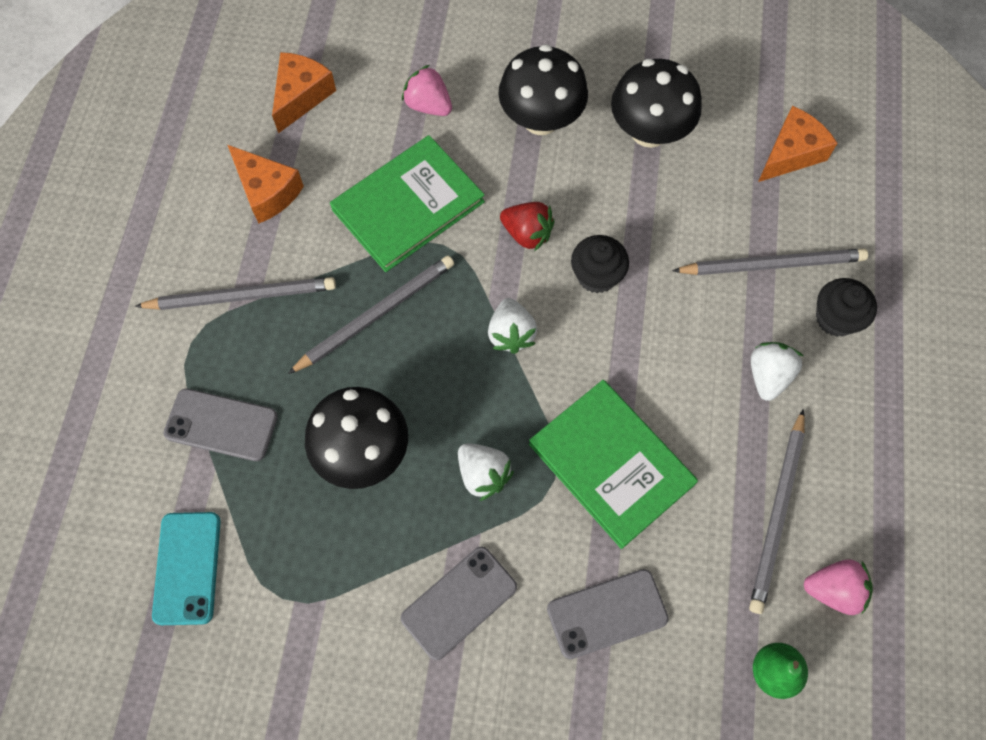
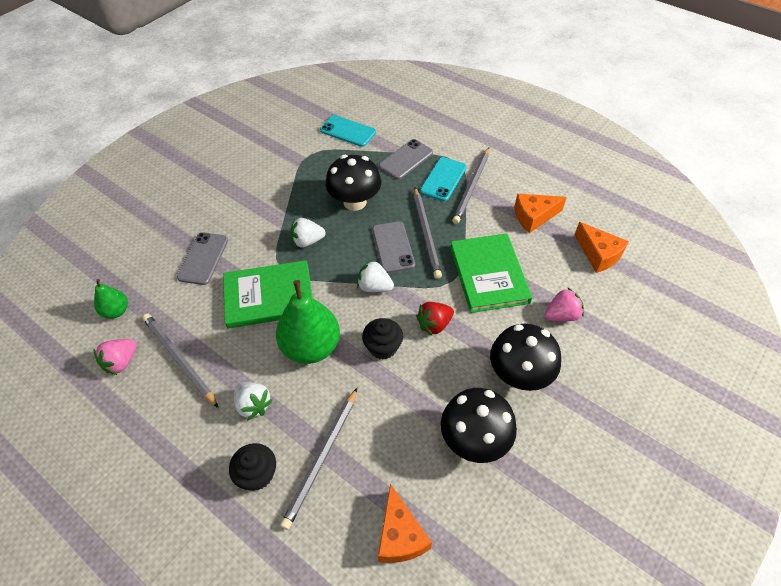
camera: 120 degrees right, 15 degrees down
(243, 344) = (443, 179): none -> turquoise phone
(459, 602) = (257, 208): grey phone -> grey phone (393, 247)
(650, 359) = (311, 347): none -> green pear

